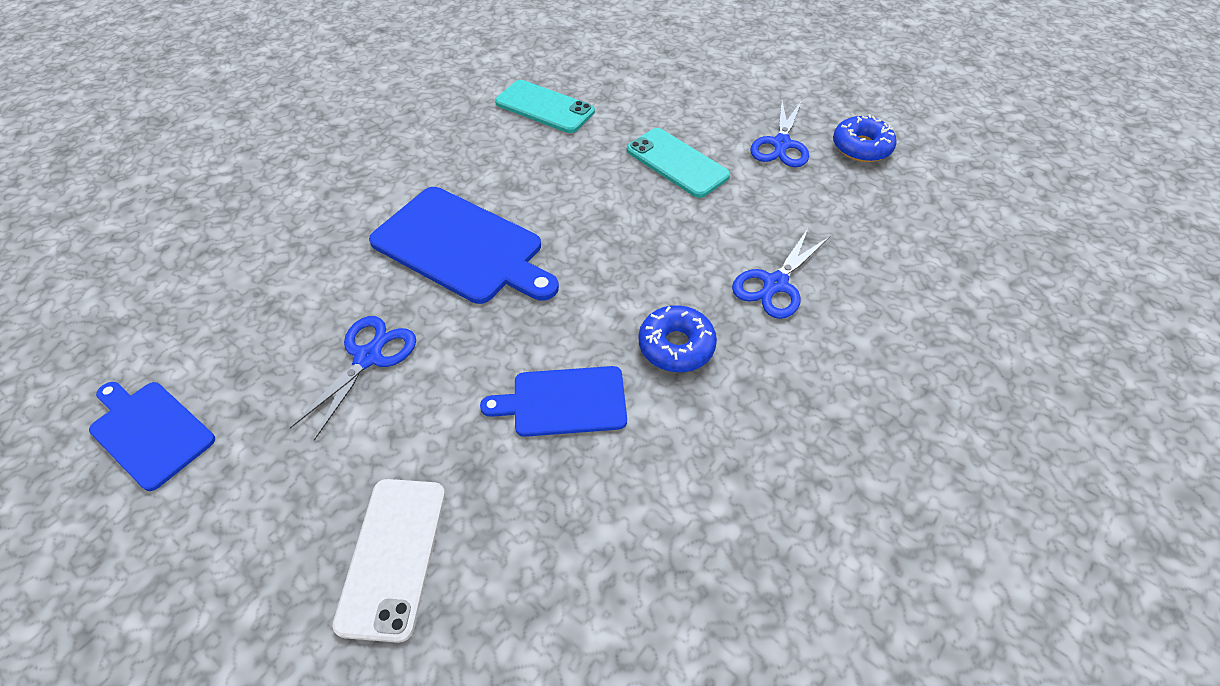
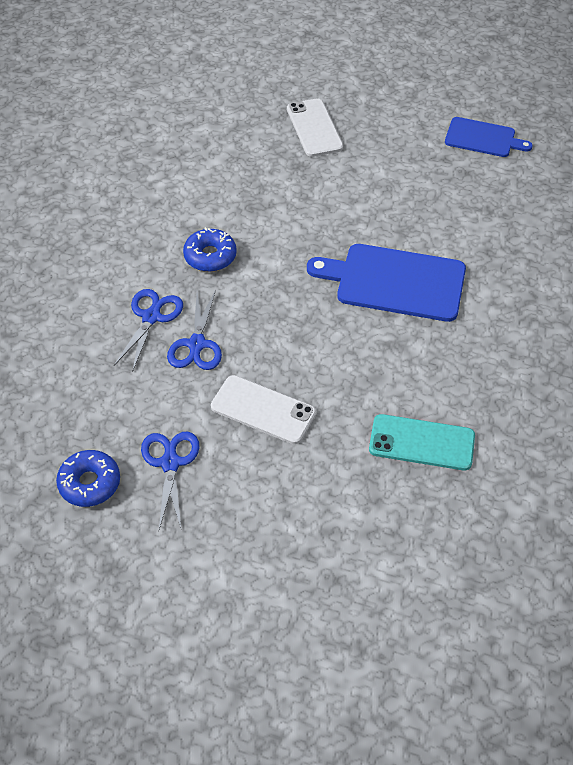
camera: 160 degrees right, 0 degrees up
(368, 357) = (399, 199): blue scissors -> blue scissors (197, 344)
(564, 402) = (266, 208): blue cutting board -> none
(677, 163) = (263, 410): turquoise phone -> white phone

